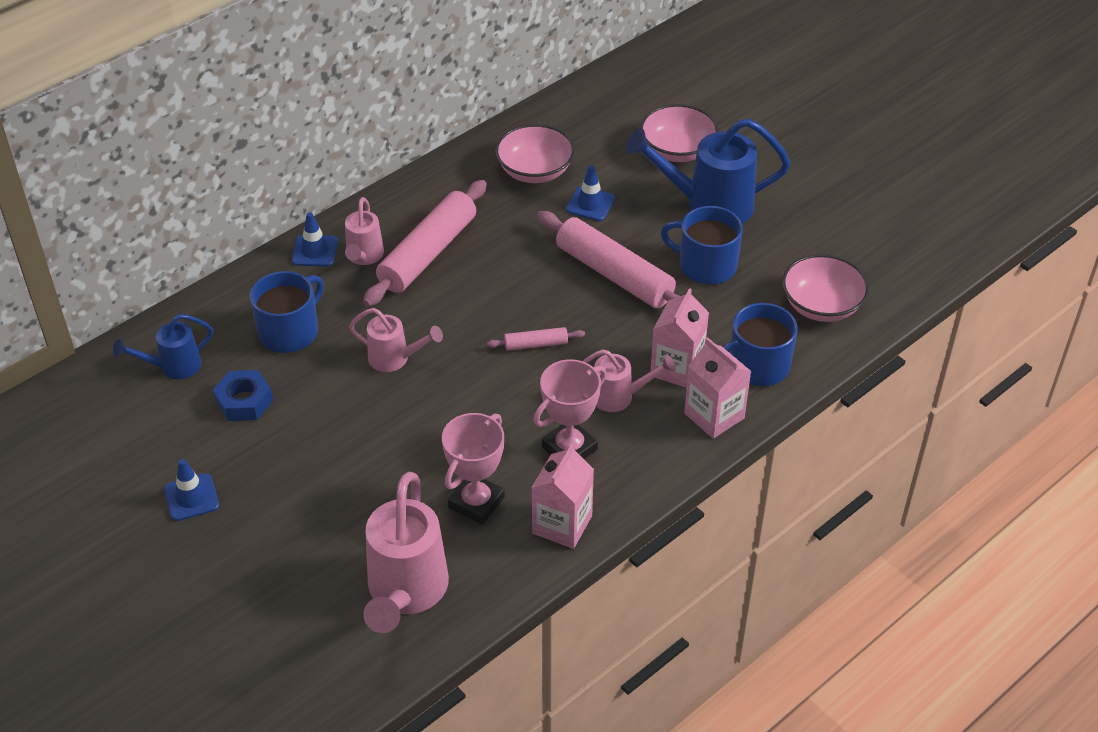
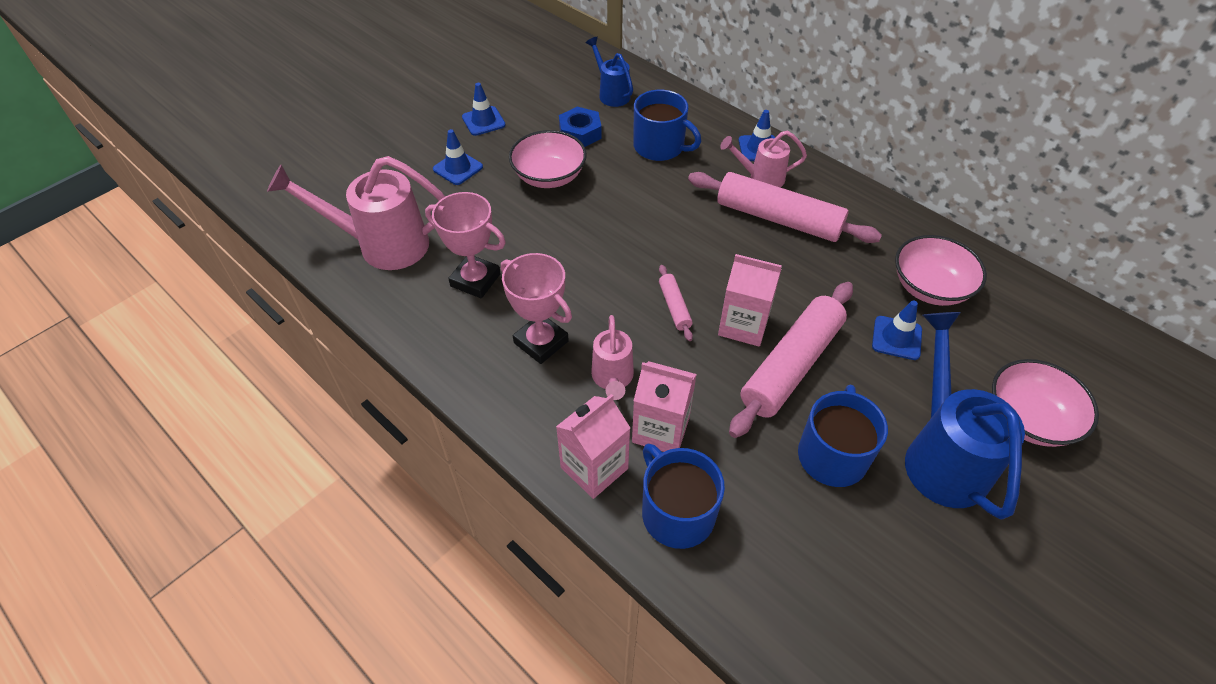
camera: 85 degrees right, 5 degrees up
(281, 523) = (458, 168): none -> blue traffic cone
(395, 359) = (639, 211): pink watering can -> none
(562, 524) = (448, 342): pink carton -> pink carton (743, 325)
(821, 306) = (796, 591): pink bowl -> pink bowl (549, 176)

